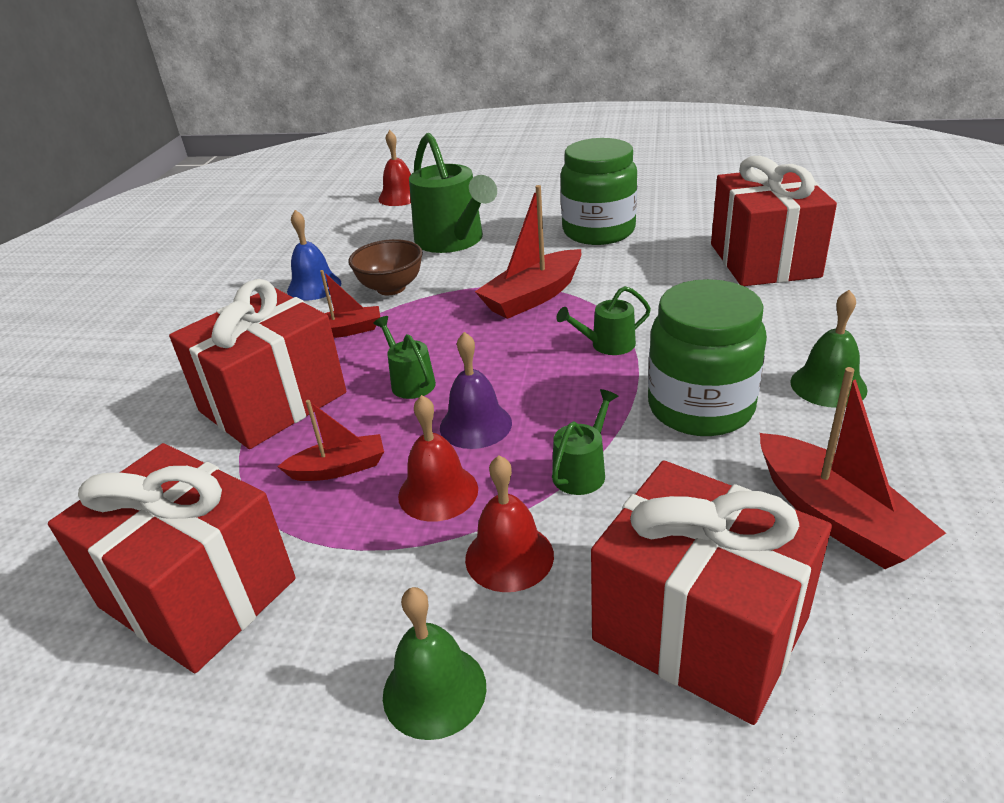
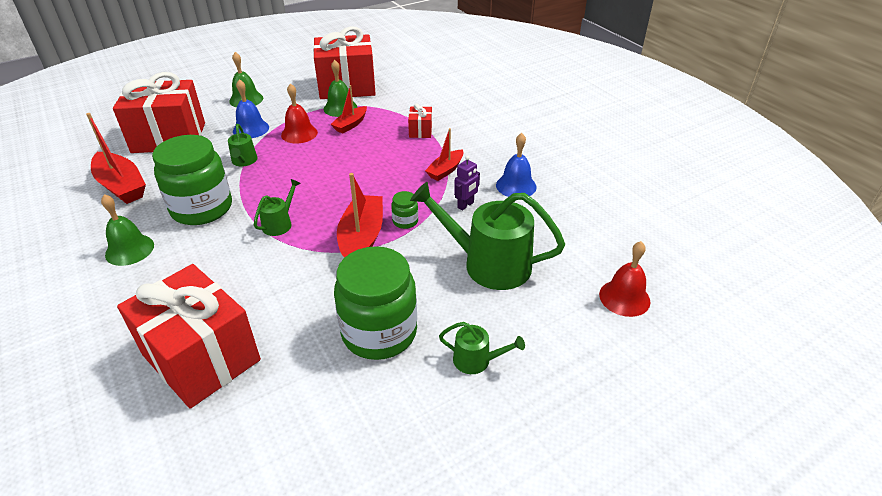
camera: 135 degrees right, 5 degrees up
(273, 402) = (420, 131): red gift -> red gift, size x0.43
(298, 524) = (340, 108): none -> green bell
(391, 288) = (466, 205): brown bowl -> purple robot
(410, 382) = (368, 162): green watering can -> green watering can (476, 360)
(470, 296) = (405, 221): none -> green jar
(475, 425) = (311, 159): purple bell -> none
(509, 556) = (251, 129): red bell -> blue bell
(835, 517) = (121, 186): red boat -> red boat turned 150 degrees counterclockwise

